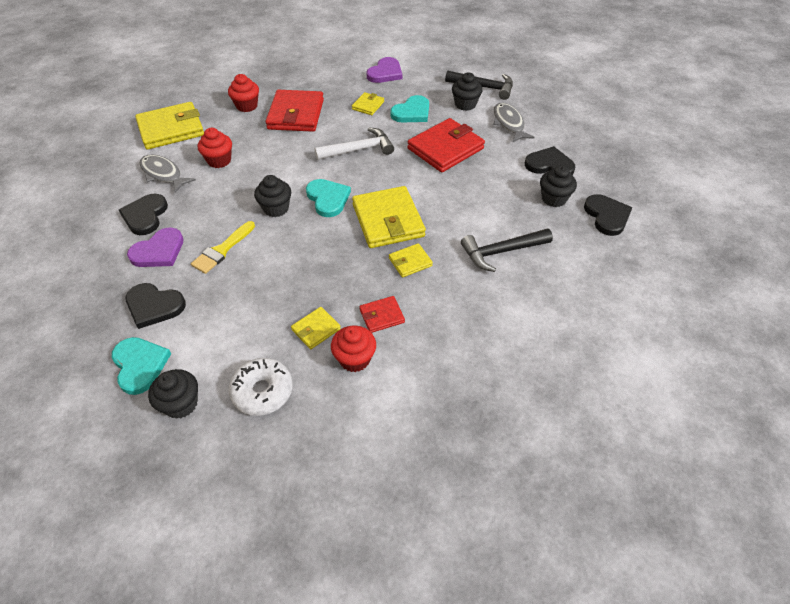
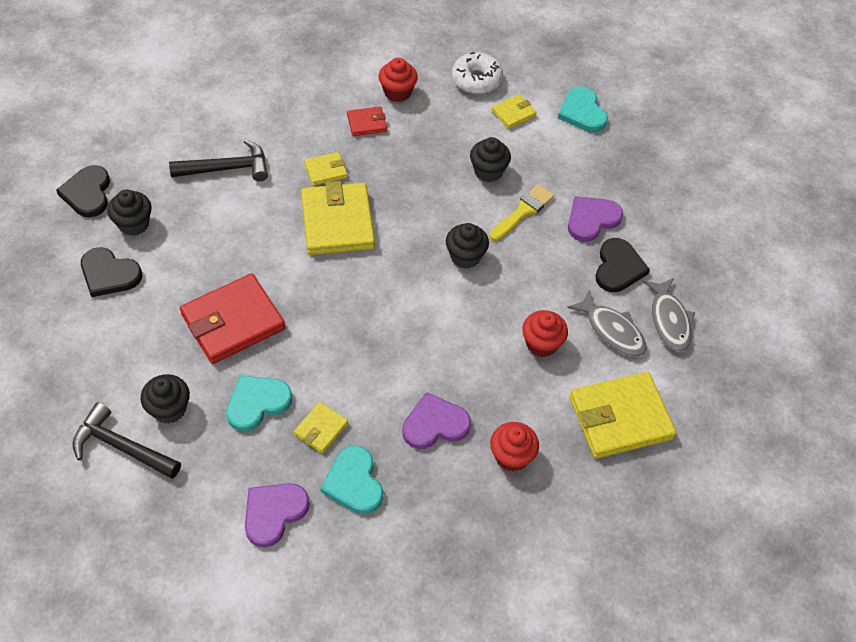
camera: 175 degrees left, 5 degrees up
(154, 306) = (582, 161): black heart -> none
(181, 404) = (541, 80): black cupcake -> black cupcake (488, 171)
(296, 114) = (435, 424): red wallet -> purple heart
(316, 329) = (429, 120): yellow wallet -> yellow wallet (513, 113)
(328, 199) = (402, 262): turquoise heart -> turquoise heart (354, 482)
(359, 150) = (351, 337): white hammer -> none
(509, 123) = (123, 357): grey fish -> grey fish (669, 320)

